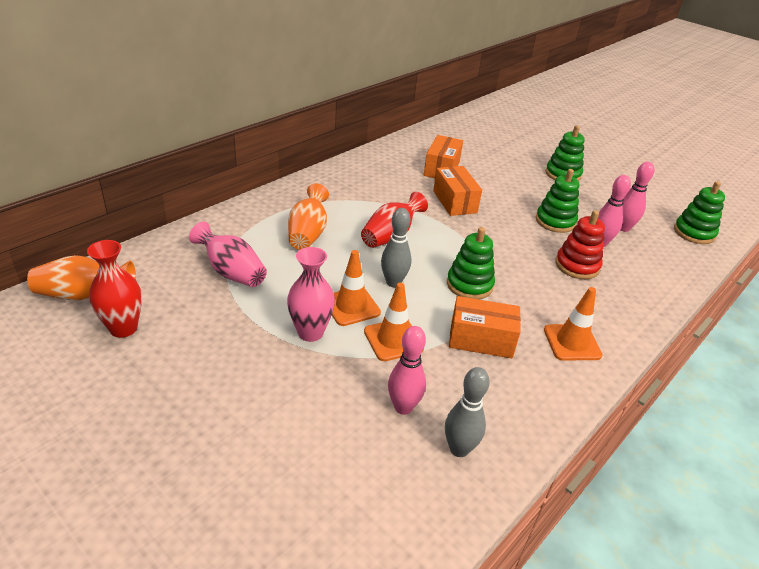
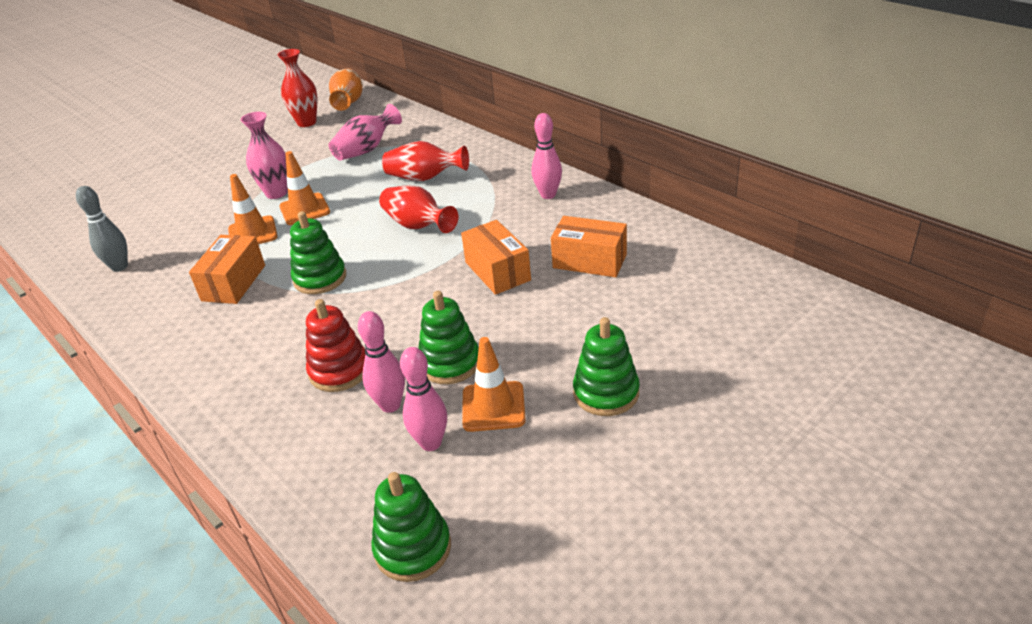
camera: 100 degrees right, 0 degrees up
(308, 233) = (425, 178): orange vase -> red vase
(393, 282) = (334, 230): grey bowling pin -> none
(403, 407) = (174, 240): pink bowling pin -> pink bowling pin (548, 195)
(454, 202) = (497, 271): orange box -> orange box turned 75 degrees clockwise
(572, 342) = (205, 346): orange traffic cone -> orange traffic cone (493, 406)

